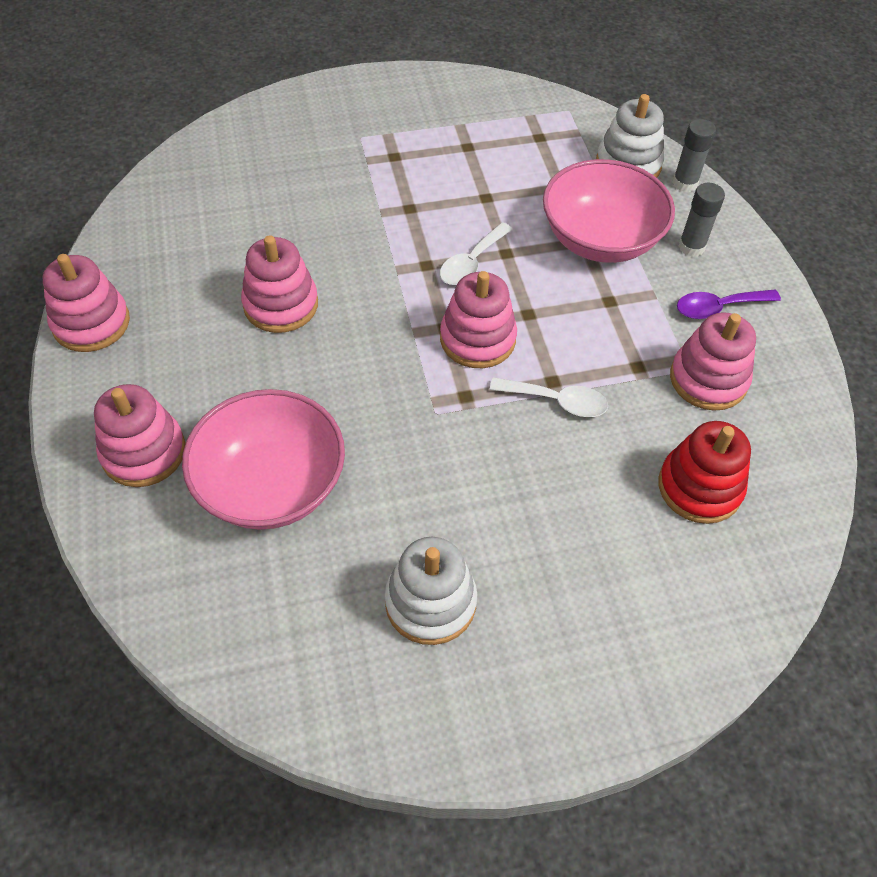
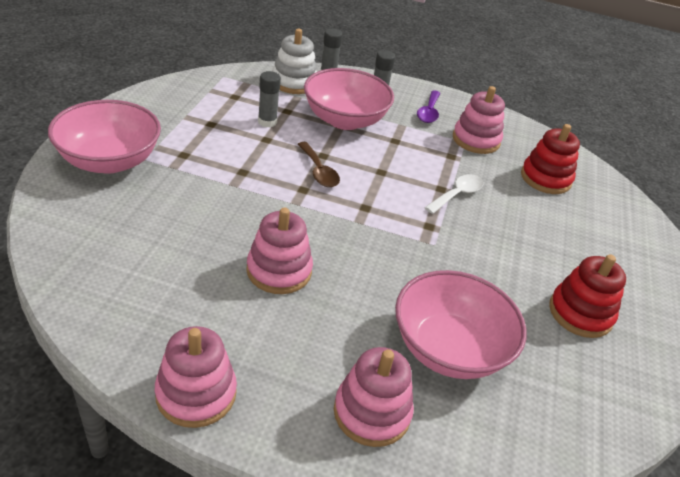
camera: 65 degrees left, 15 degrees down
(334, 118) = (109, 161): none -> pink bowl
(430, 602) = (580, 313): white stacking toy -> red stacking toy
(471, 263) = (319, 171): white spoon -> brown spoon
(477, 339) = (386, 199): pink stacking toy -> none
(519, 183) = (267, 122): none -> grey glue stick

